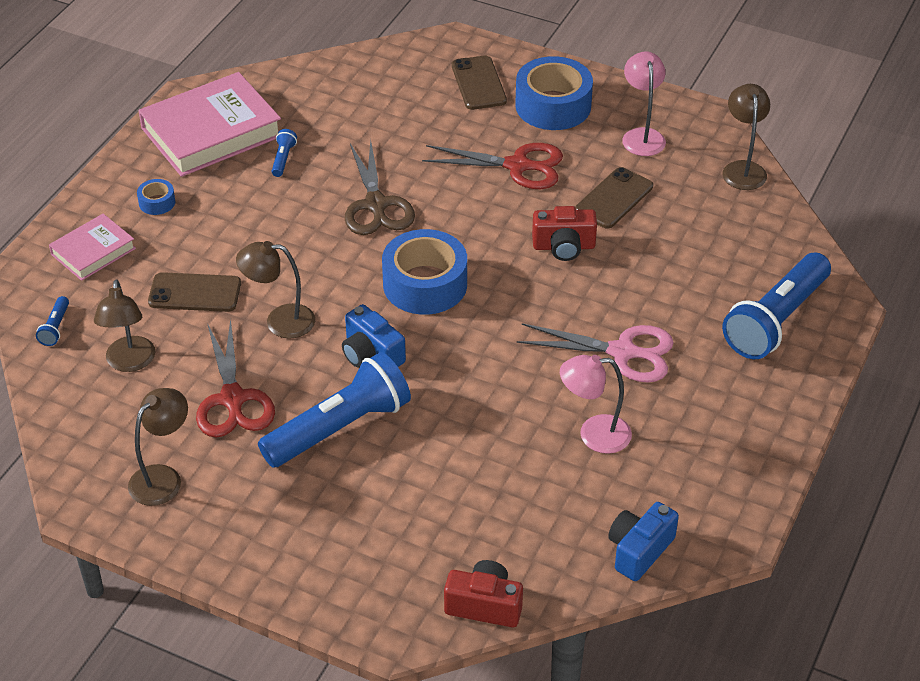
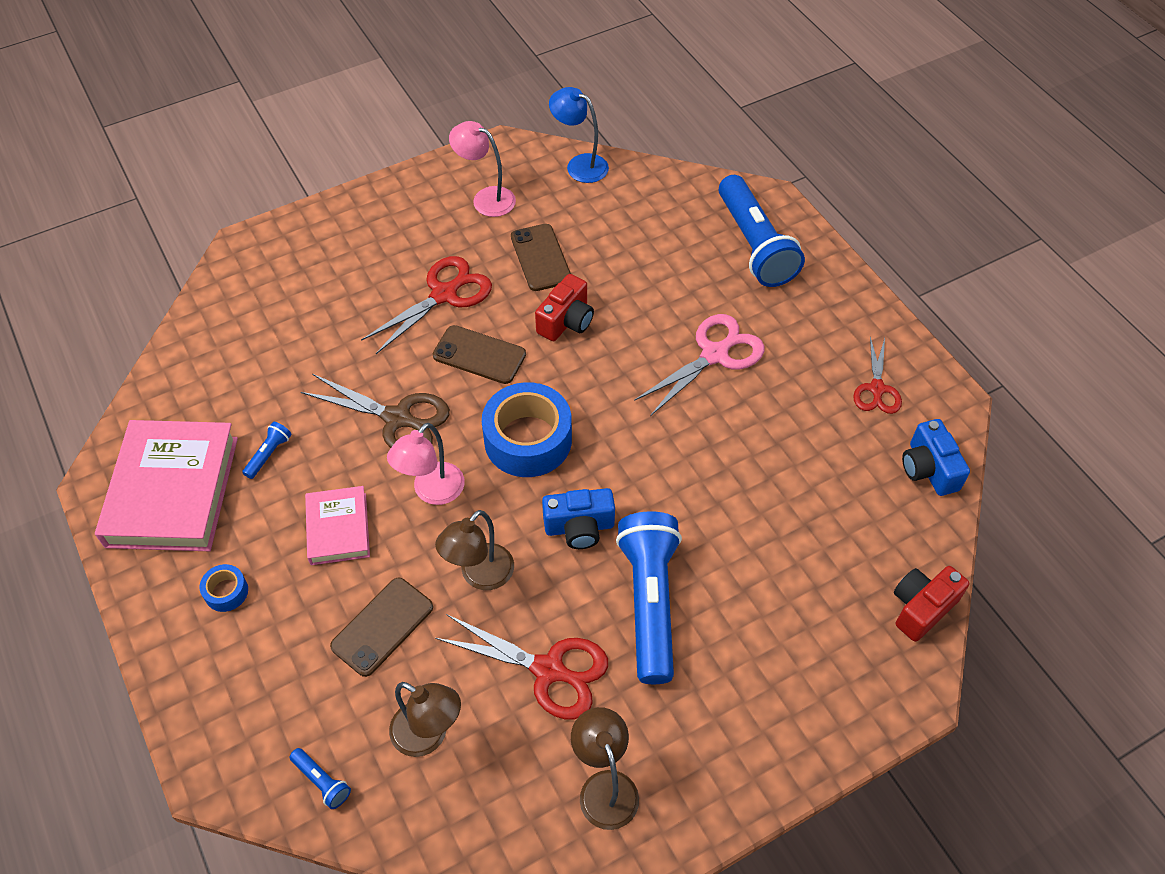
camera: 55 degrees left, 10 degrees up
(93, 251) = (243, 687): pink book -> pink book (338, 529)
(283, 159) = (269, 454): blue flashlight -> blue flashlight turned 75 degrees clockwise
(478, 83) = (317, 260): brown phone -> brown phone (479, 355)
(553, 105) = (395, 230): blue tape -> none
(594, 434) = (789, 425): pink lamp -> pink lamp (432, 492)
(695, 476) = (876, 389): none -> red scissors
(743, 169) = (579, 165): brown lamp -> blue lamp

